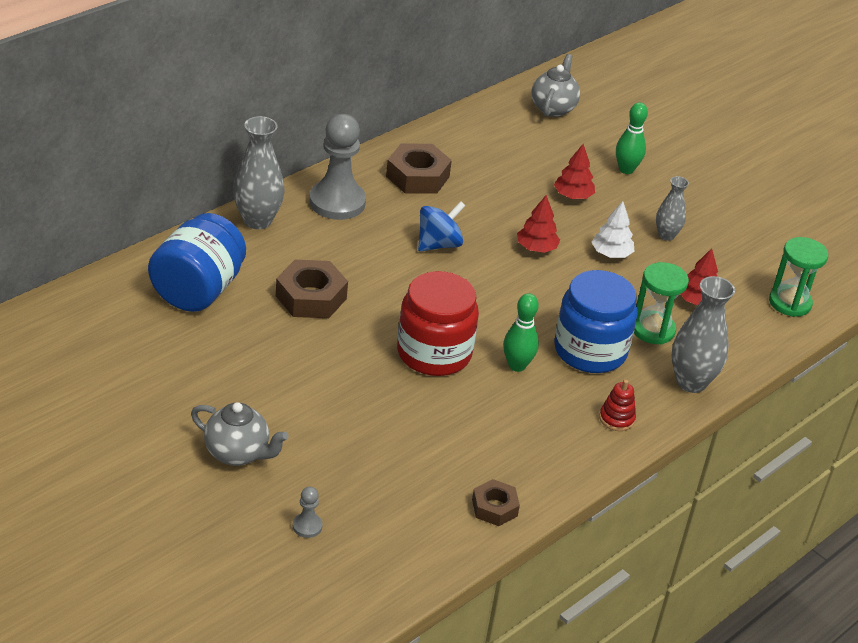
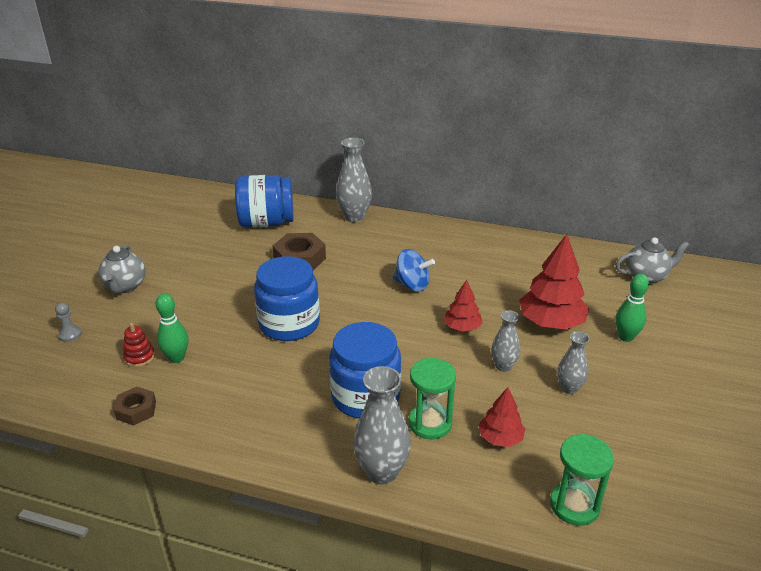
camera: 65 degrees right, 5 degrees down
(337, 202) = (407, 234): grey pawn -> none
(417, 176) = (476, 252): brown nut -> none
(434, 353) = (289, 324): red jar -> blue jar
(517, 365) = (311, 365): green bowling pin -> green bowling pin (176, 358)
(573, 196) = (551, 322): red tree -> red tree, size x1.79
(611, 254) = (503, 366): white tree -> grey vase
(616, 419) = (292, 441): red stacking toy -> red stacking toy (139, 357)

